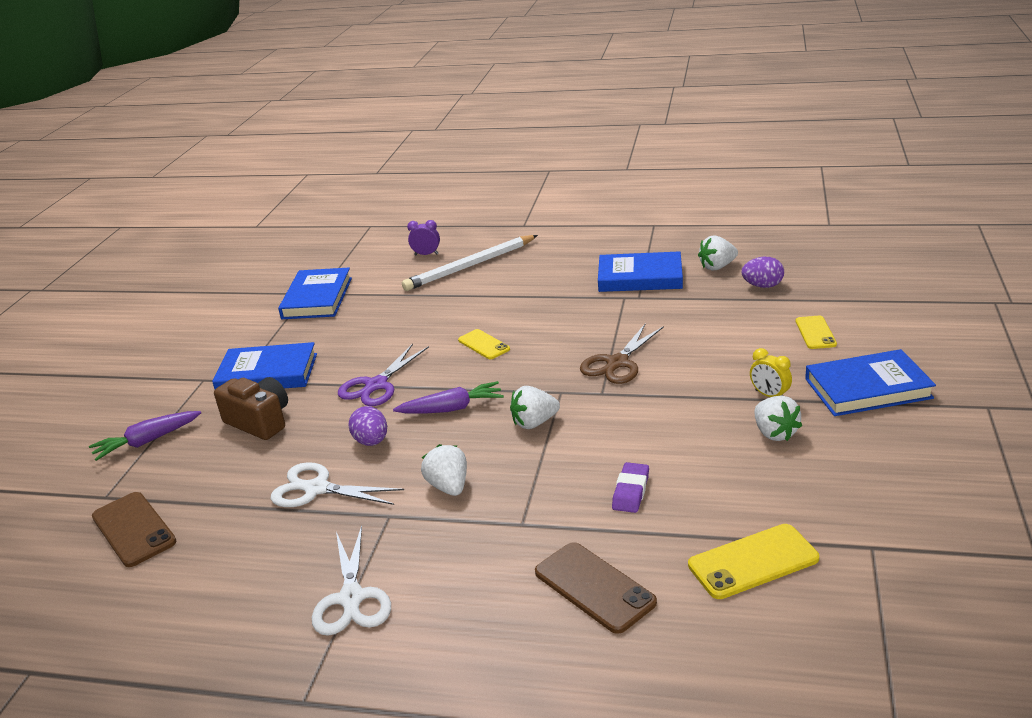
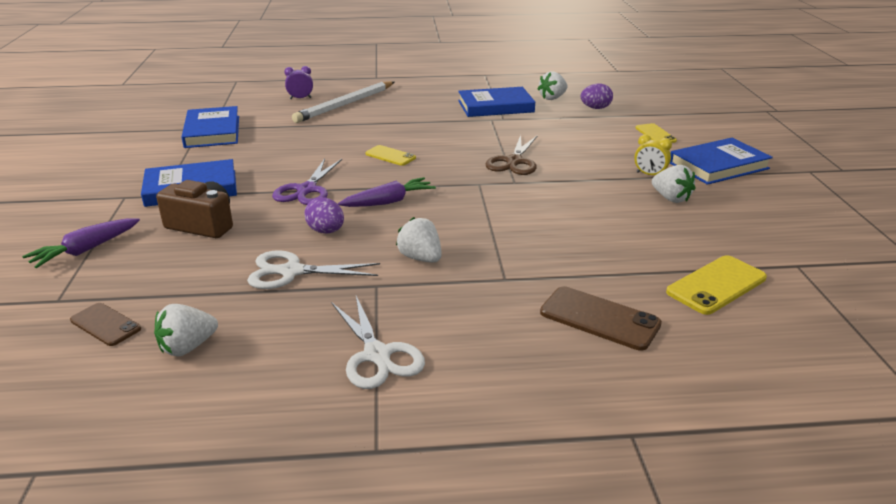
camera: 20 degrees left, 0 degrees up
(134, 529) = (105, 324): brown phone -> brown phone, size x0.65
(534, 423) = (470, 206): white strawberry -> white strawberry (188, 347)
(631, 491) = (584, 247): purple eraser -> none

